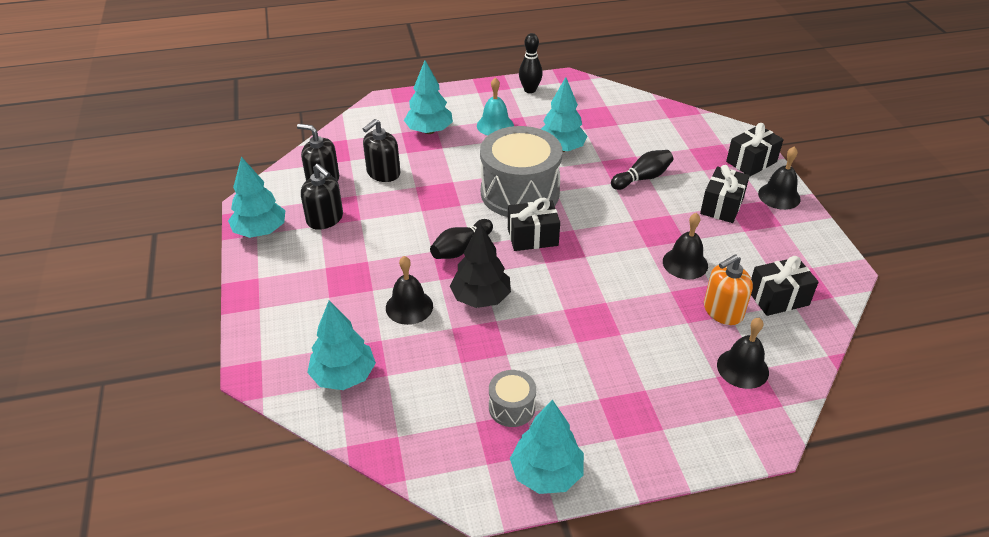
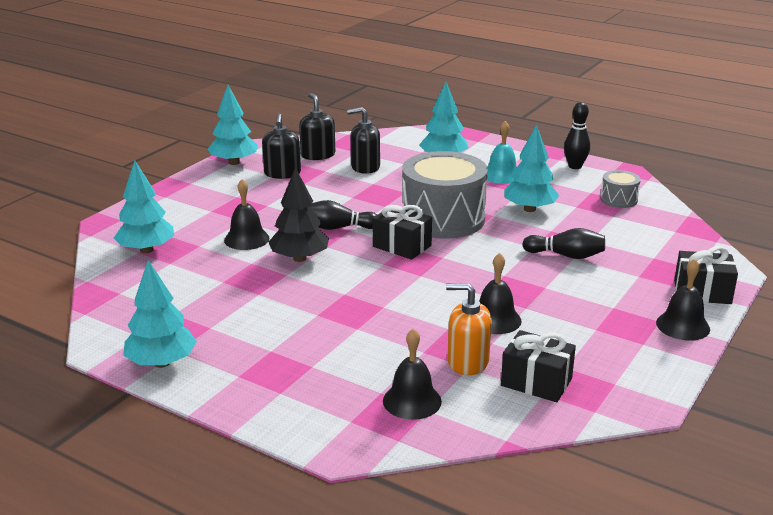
camera: 45 degrees right, 15 degrees down
(512, 407) = (207, 320): grey drum -> grey drum (618, 200)
(722, 206) = (607, 304): black gift -> none

